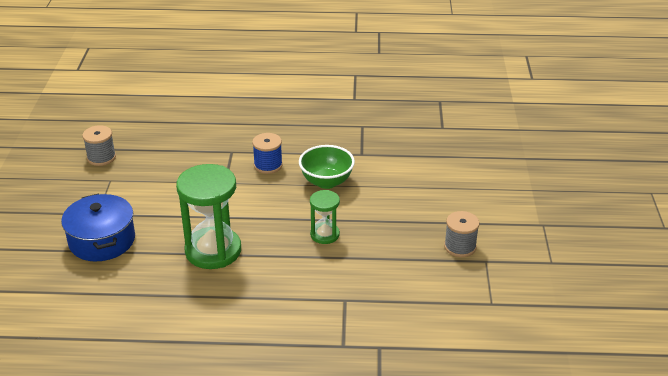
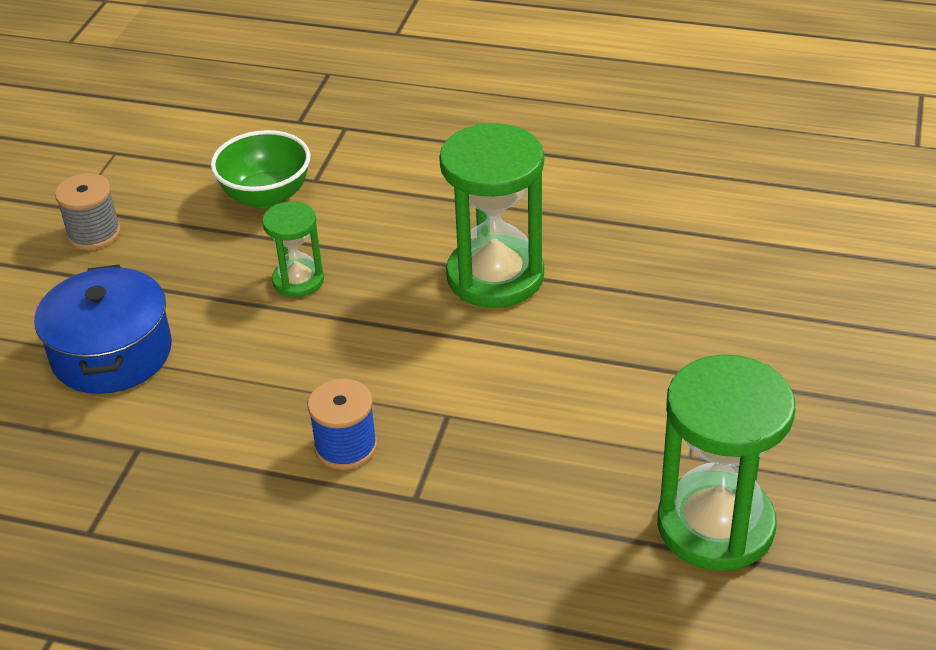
camera: 165 degrees left, 5 degrees up
(101, 157) = (715, 525): grey spool -> green hourglass
(102, 240) = (690, 319): blue pot -> blue pot (112, 353)
(326, 182) = (244, 387): green bowl -> green bowl (266, 196)

